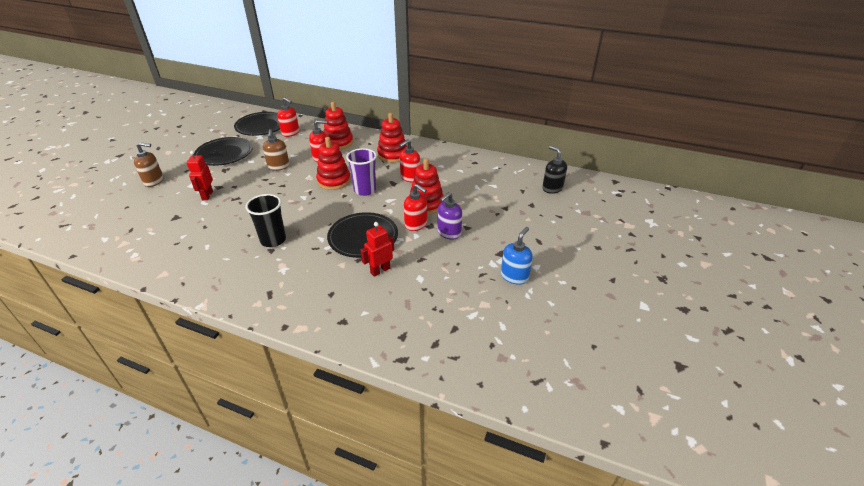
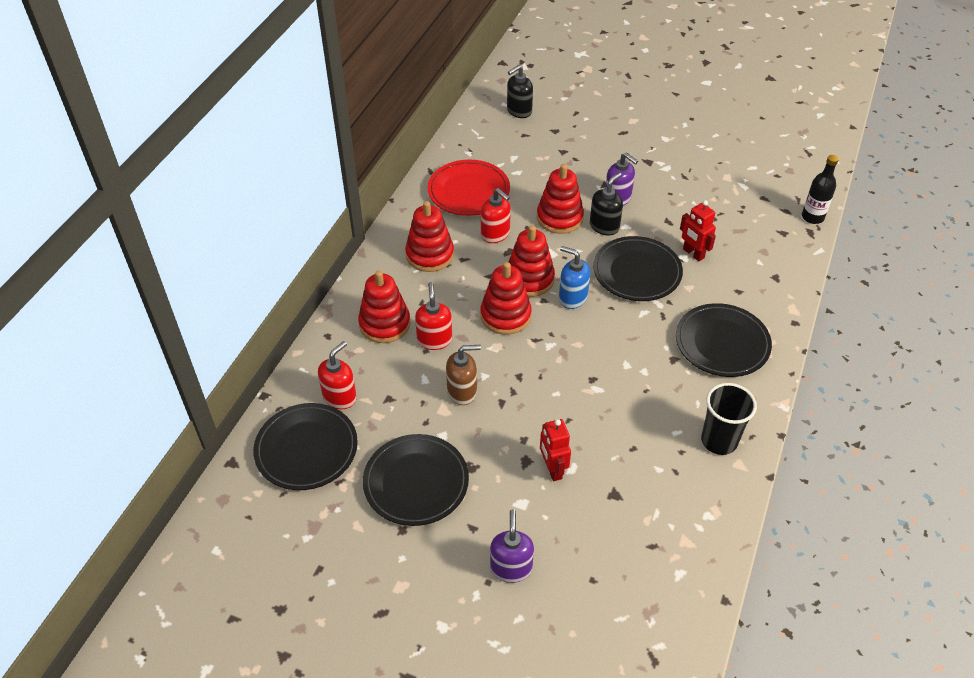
camera: 90 degrees left, 10 degrees up
(154, 181) = (511, 568): brown soap dispenser -> purple soap dispenser
(207, 195) = (552, 469): red robot -> red robot turned 75 degrees clockwise
(273, 240) = (653, 360): black cup -> black cup (719, 441)
(276, 277) = (722, 343): none -> black plate
(365, 190) = (529, 279): purple cup -> red stacking toy
(416, 224) = (604, 226): red soap dispenser -> black soap dispenser
(425, 365) = (812, 217): none -> black bottle
(453, 167) = (468, 191): none -> red plate
(514, 276) = (683, 154): blue soap dispenser -> blue soap dispenser (572, 298)

